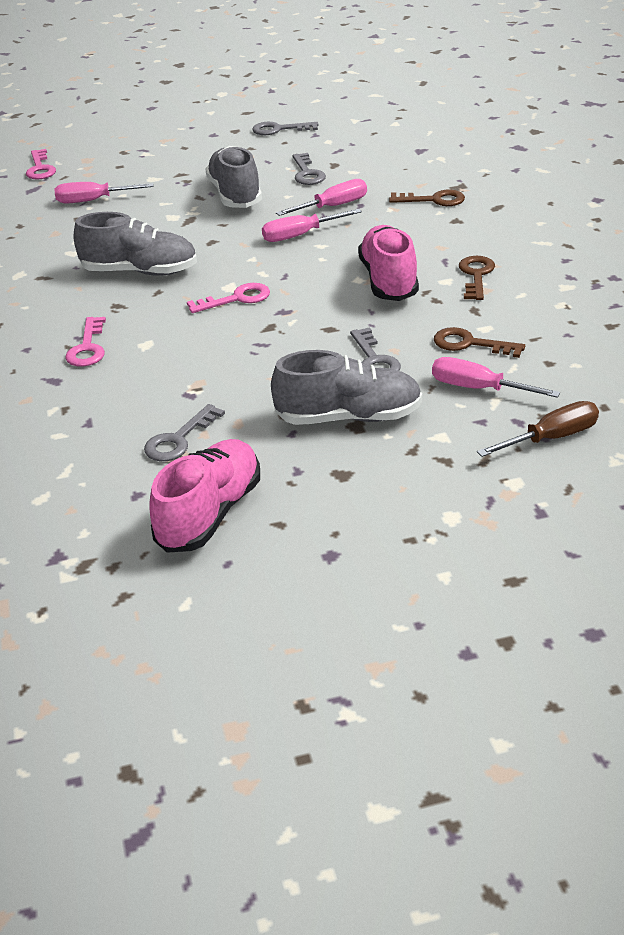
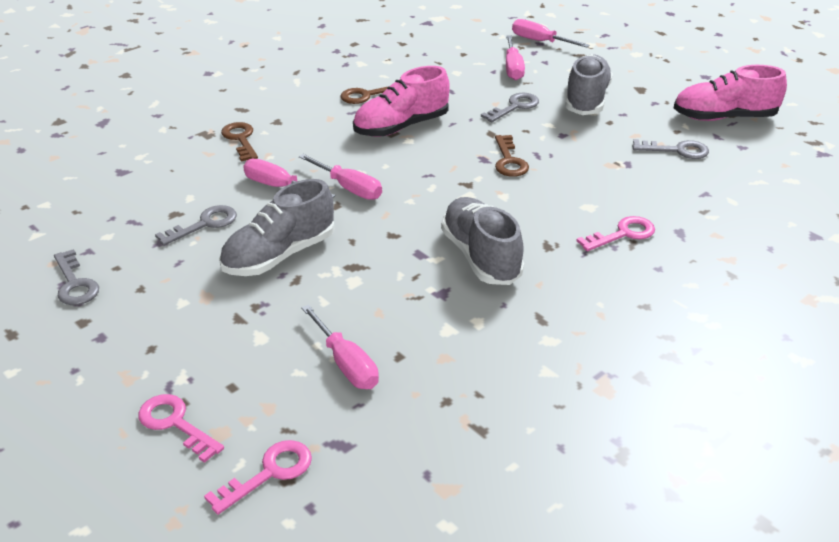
camera: 120 degrees left, 0 degrees up
(236, 299) = (484, 186): pink key -> pink key (175, 424)
(349, 417) = (586, 100): grey shoe -> grey shoe turned 45 degrees clockwise
(470, 344) = (464, 80): brown key -> brown key (509, 161)
(551, 438) = (540, 41): brown screwdriver -> pink screwdriver

